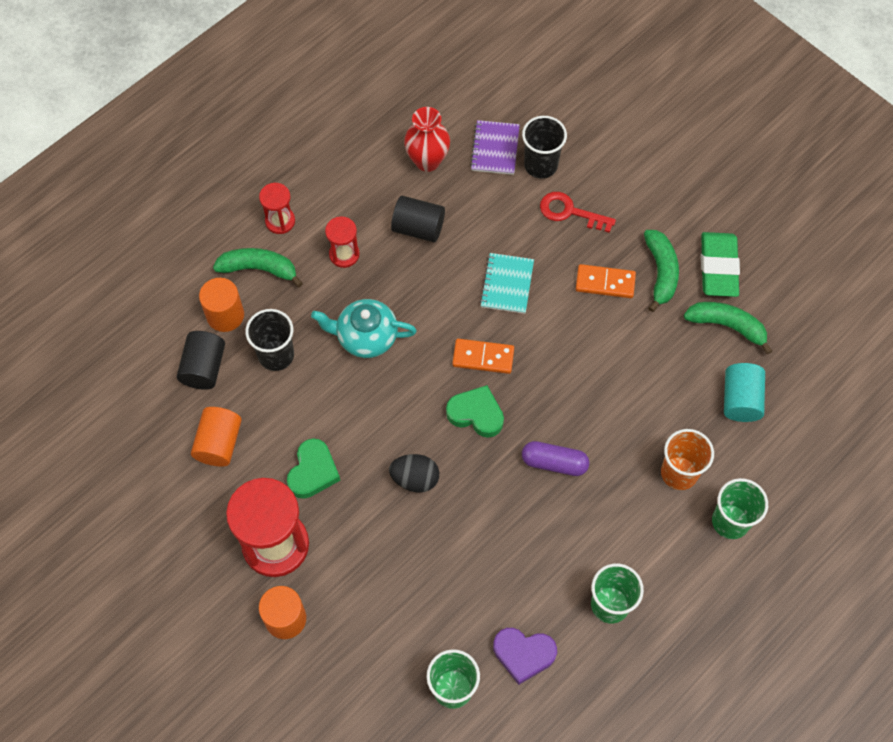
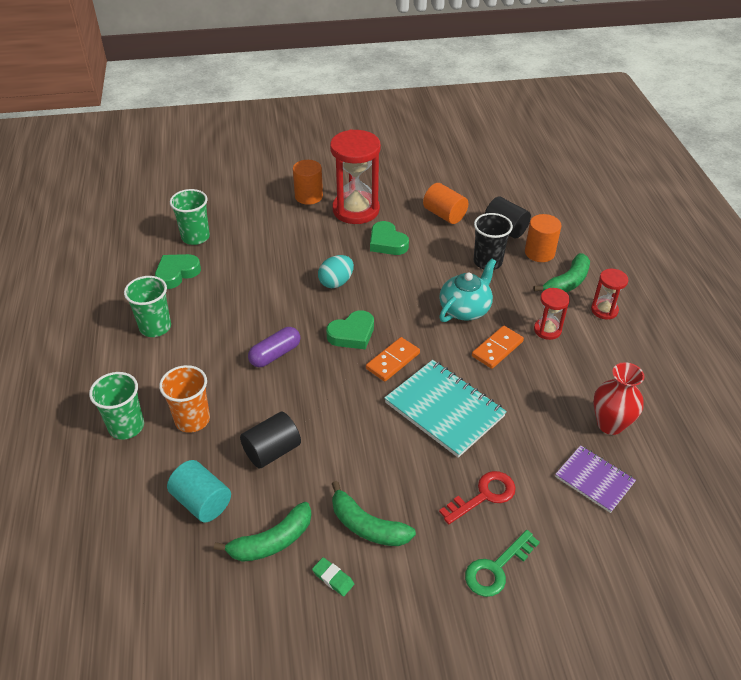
camera: 125 degrees right, 20 degrees down
(415, 479) = (336, 282): black egg -> turquoise egg
(418, 228) = (541, 383): black cylinder -> black cylinder (272, 451)
(507, 284) = (444, 409): turquoise notebook -> turquoise notebook, size x1.65
(523, 654) = (177, 273): purple heart -> green heart
(540, 165) = (553, 504): black cup -> none
(605, 283) = (391, 476): orange domino -> orange domino (497, 349)
(624, 174) = (496, 568): none -> green key
(718, 267) = (333, 578): green eraser -> green eraser, size x0.45

